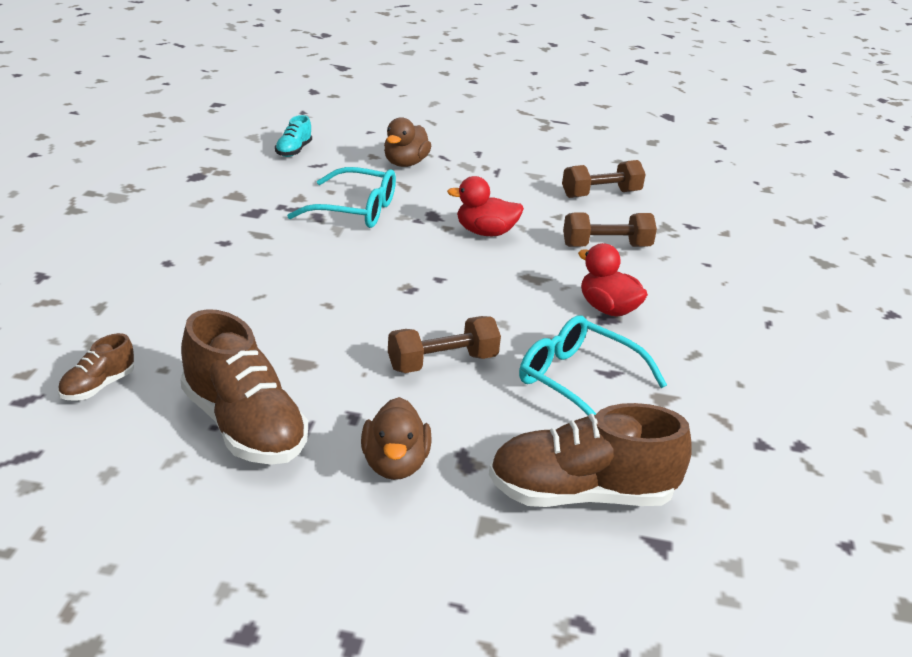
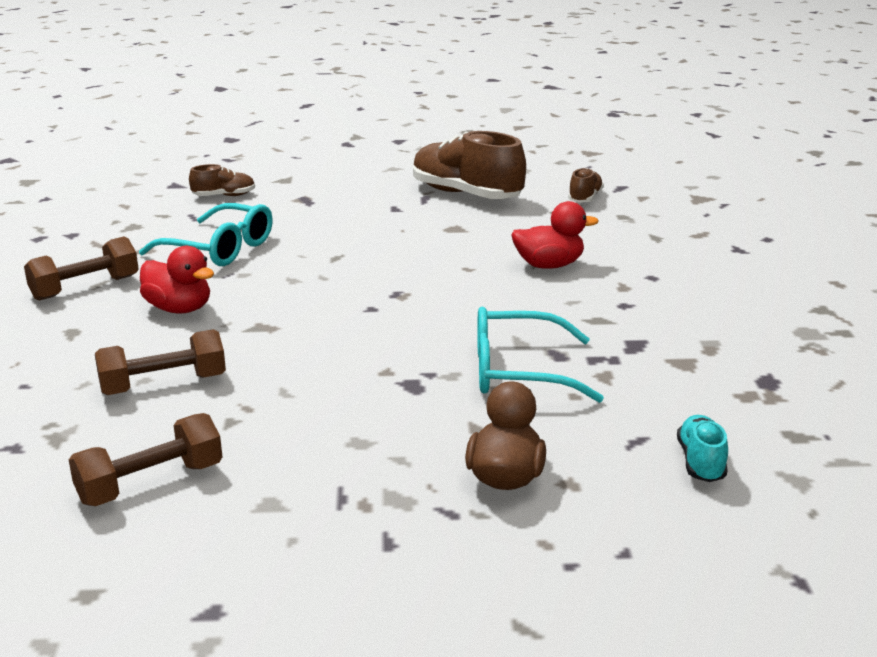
camera: 170 degrees right, 5 degrees down
(394, 465) = (353, 192): brown duck -> none
(442, 363) = (341, 244): brown dumbbell -> brown dumbbell (85, 288)
(485, 232) = (333, 373): red duck -> red duck (549, 265)
(580, 495) = (224, 196): brown shoe -> brown shoe, size x0.48

